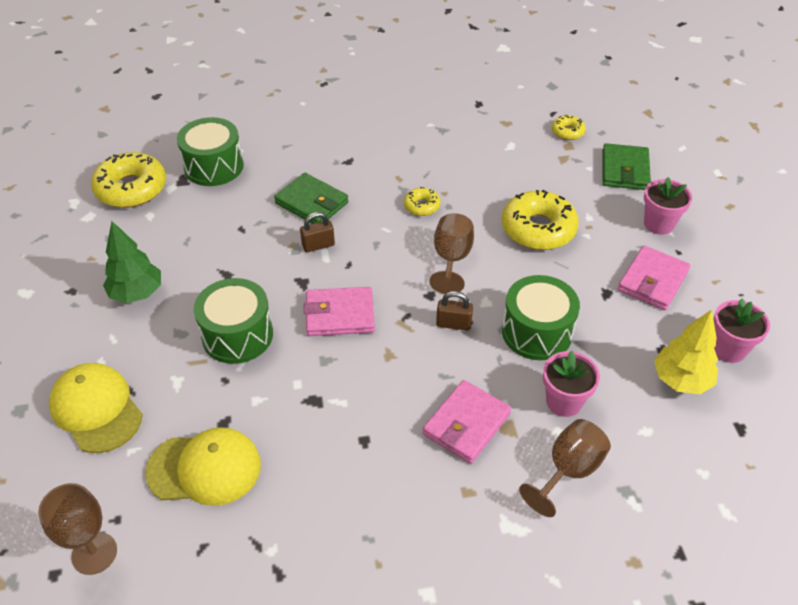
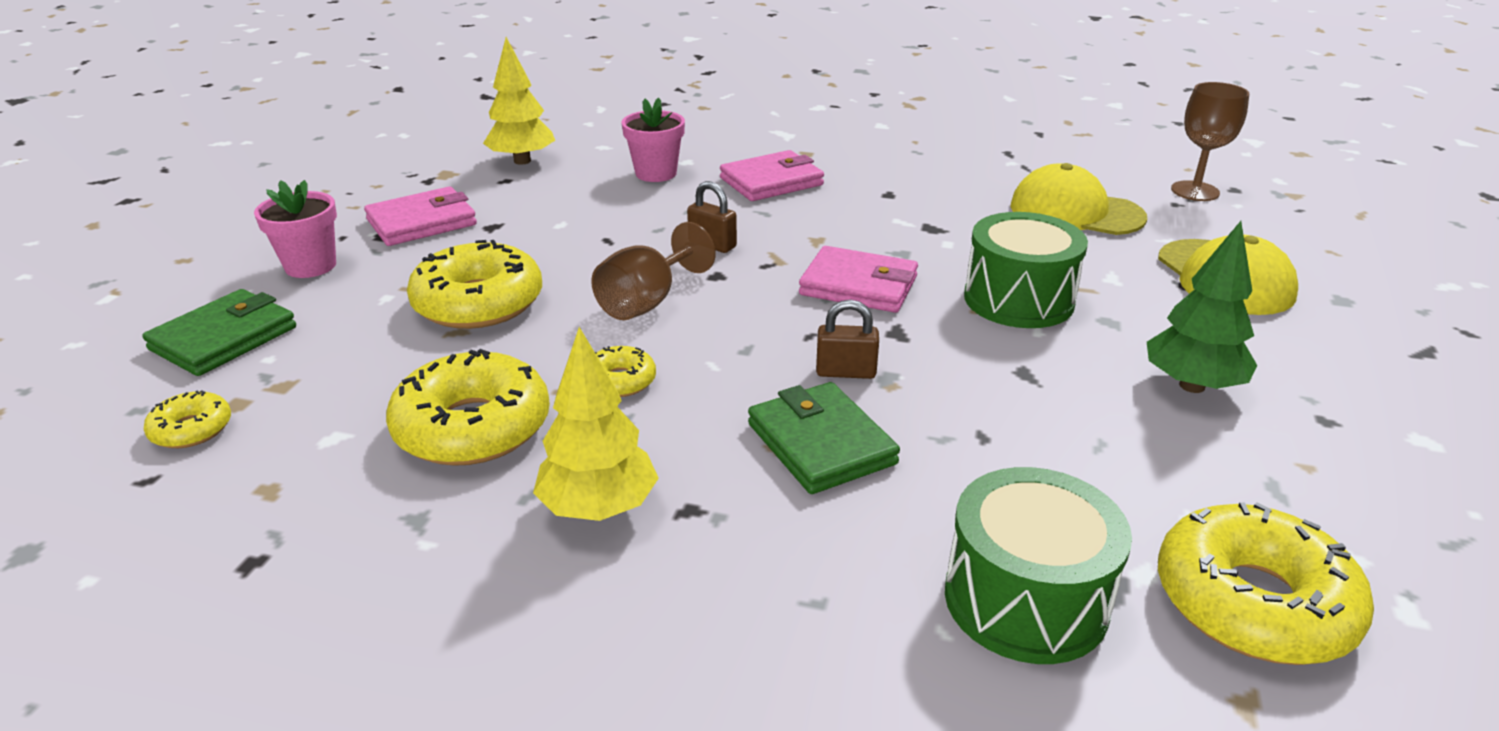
camera: 155 degrees left, 15 degrees down
(382, 151) = (598, 508): none -> yellow tree
(461, 166) = (473, 427): none -> yellow donut
(537, 332) = (620, 217): green drum -> none
(568, 470) = (702, 144): brown goblet -> none
(728, 349) = (441, 166): pink flower pot -> none

